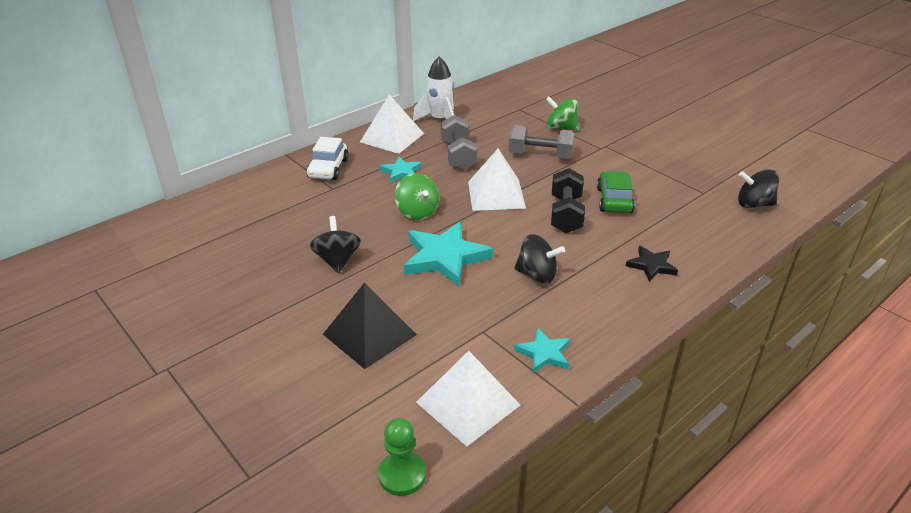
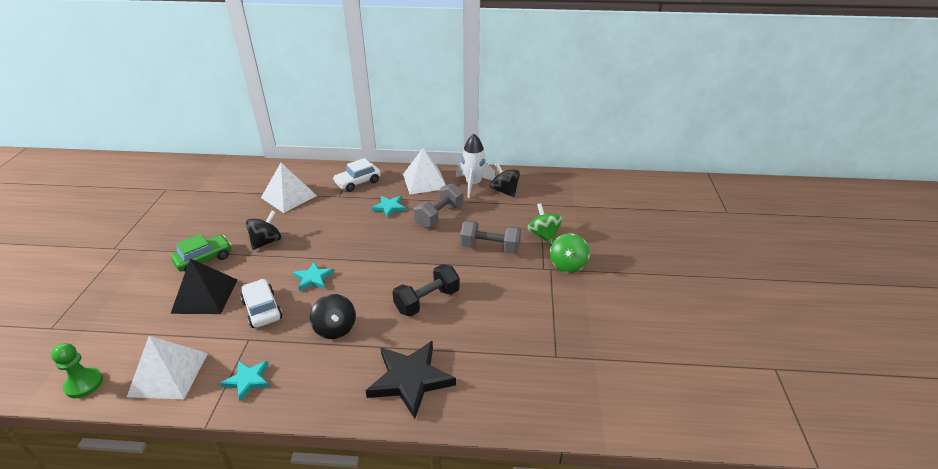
camera: 45 degrees right, 0 degrees up
(417, 212) = (351, 239): green spinning top -> green spinning top (567, 265)
(445, 257) = (313, 278): turquoise star -> turquoise star, size x0.54
(449, 305) = (262, 309): none -> white car
(496, 194) = (412, 257): white pyramid -> white pyramid (289, 196)
(540, 155) = (490, 247): grey dumbbell -> grey dumbbell turned 45 degrees counterclockwise
(614, 200) = (477, 314): green car -> green car (204, 259)
(651, 265) = (410, 379): black star -> black star, size x1.84
(753, 204) = (579, 396): black spinning top -> black spinning top (504, 191)

